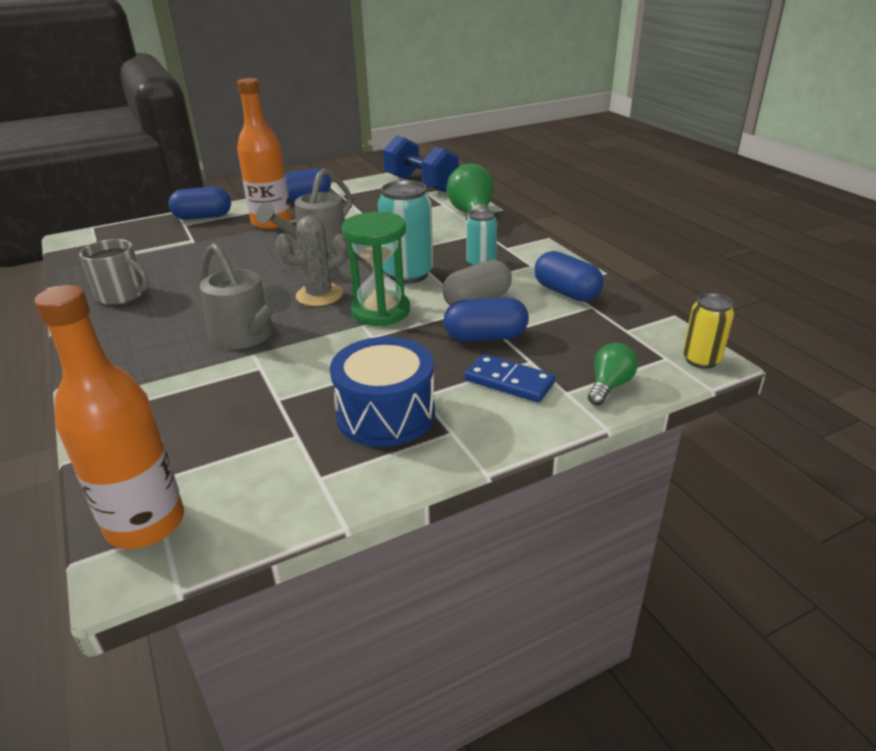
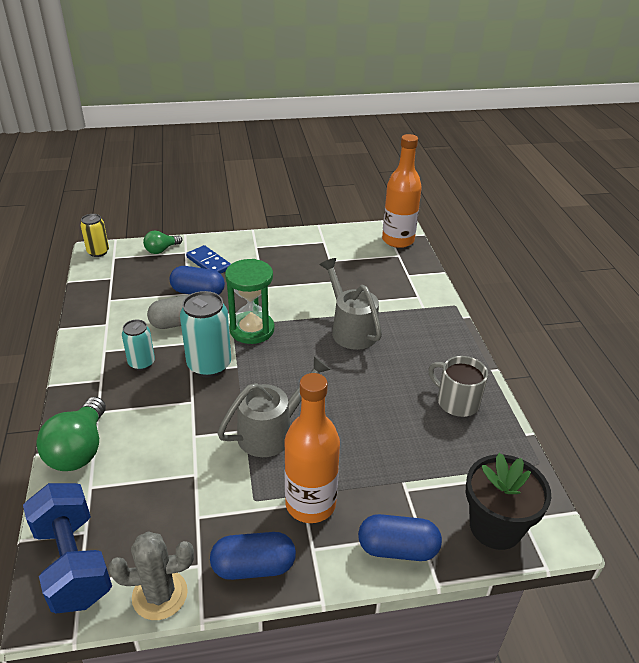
camera: 165 degrees left, 5 degrees up
(122, 235) = (495, 526): none -> black flower pot
(319, 295) = (290, 358): grey cactus -> grey cactus (160, 594)
(386, 414) = (283, 260): blue drum -> none
(566, 292) = (111, 315): blue capsule -> none

